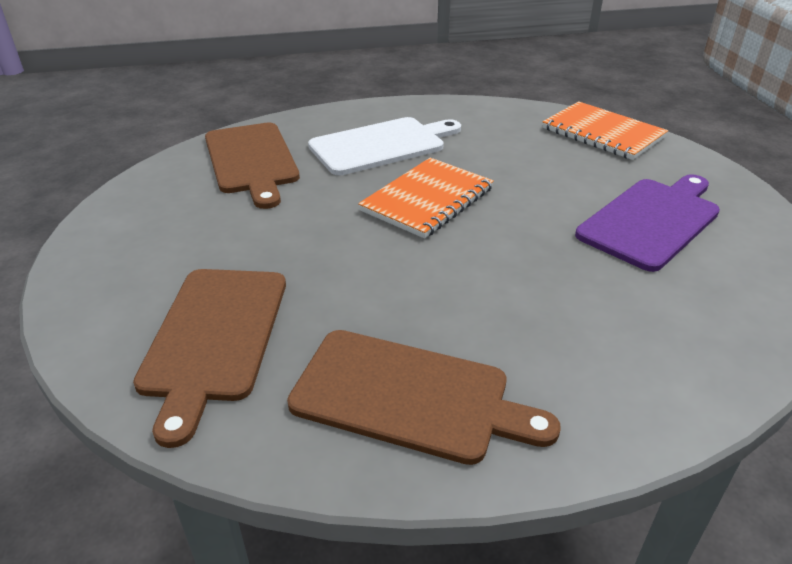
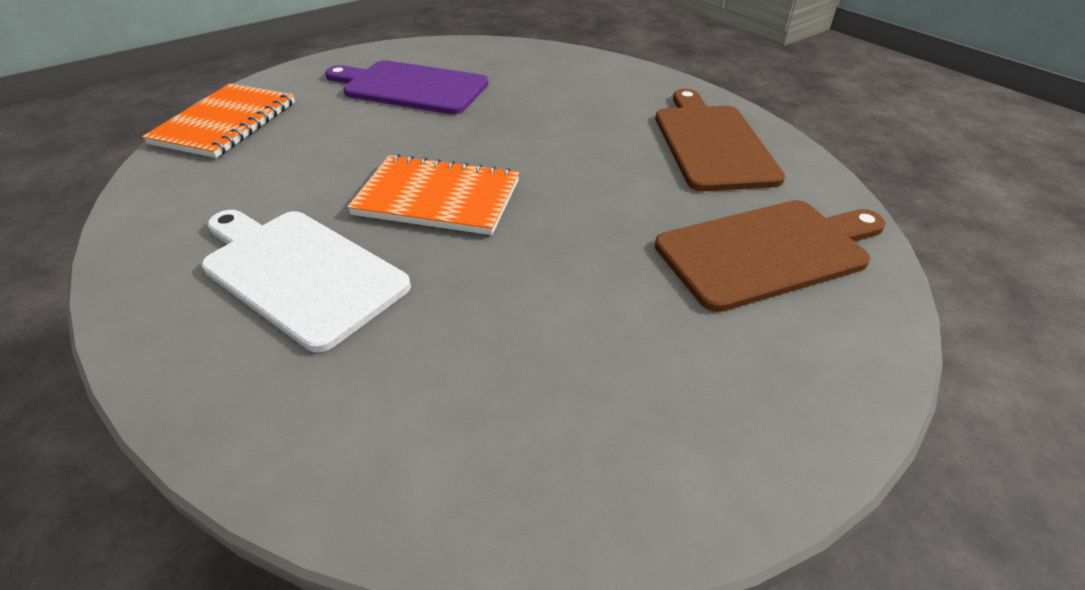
camera: 115 degrees left, 5 degrees up
(251, 160) = (403, 402): brown cutting board -> none

